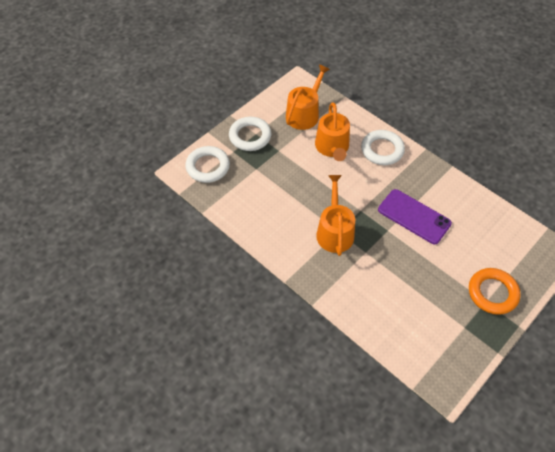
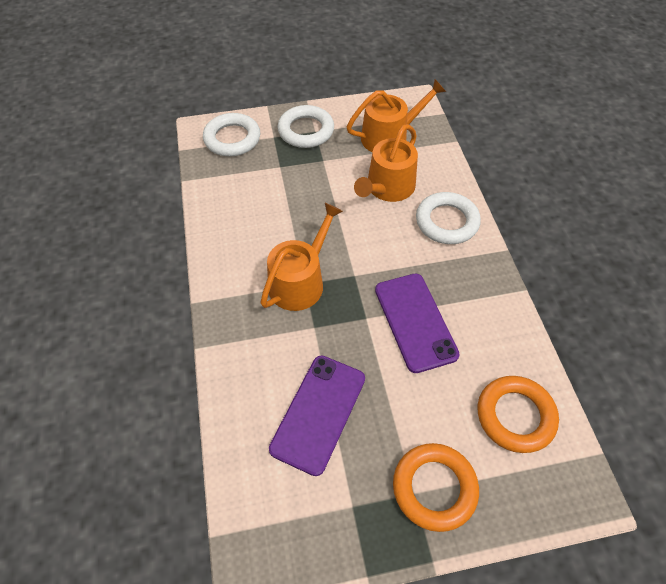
camera: 35 degrees right, 0 degrees up
(409, 294) = (318, 413): none -> purple phone
(499, 235) = (515, 416): none -> orange ring

